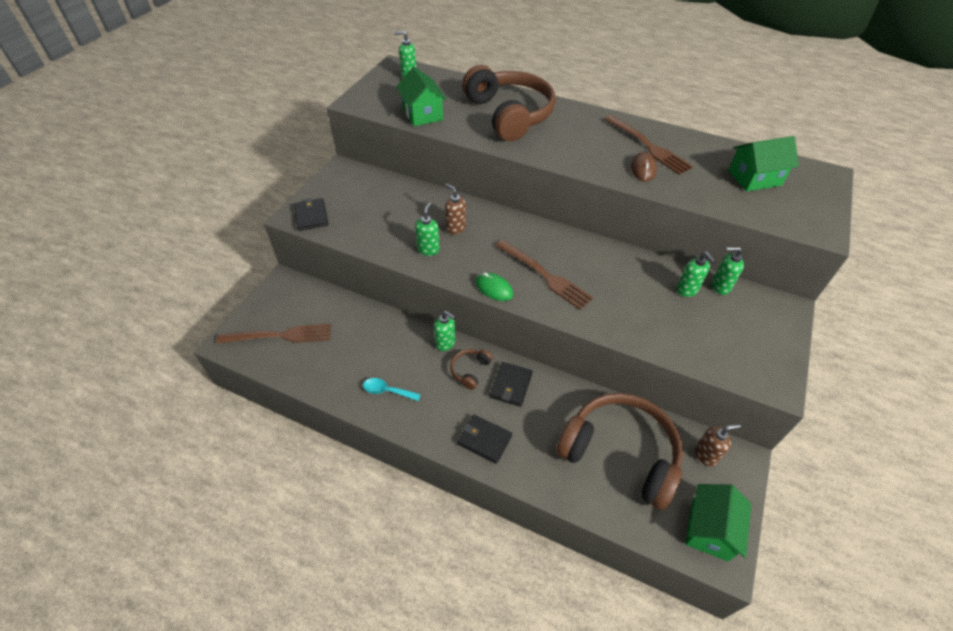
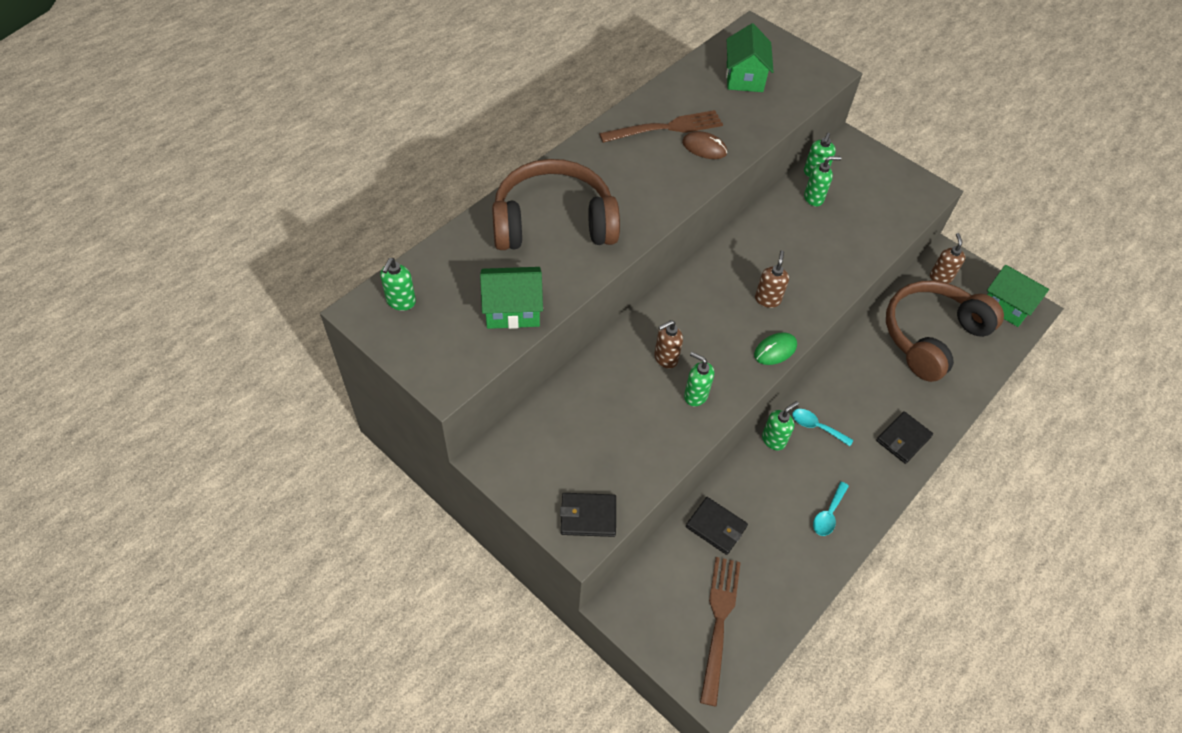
camera: 75 degrees left, 5 degrees up
(470, 370) = (816, 427): brown headphones -> turquoise spoon
(511, 385) = (842, 396): black wallet -> black wallet (716, 527)
(545, 276) = (767, 299): brown fork -> brown soap dispenser

